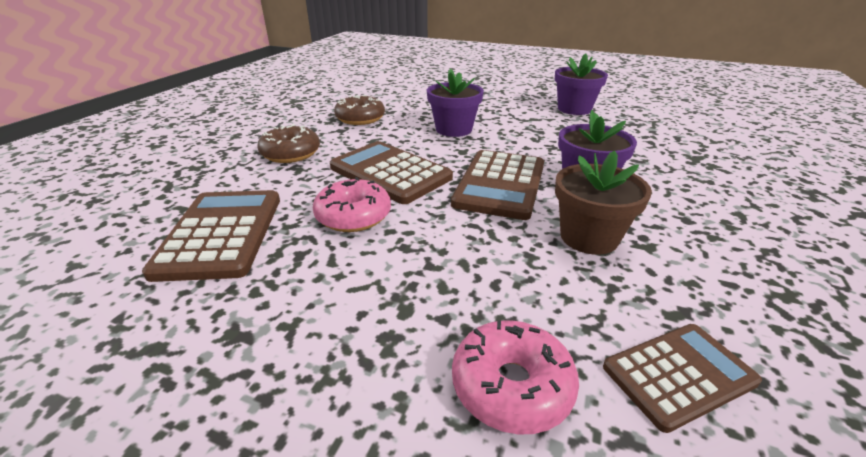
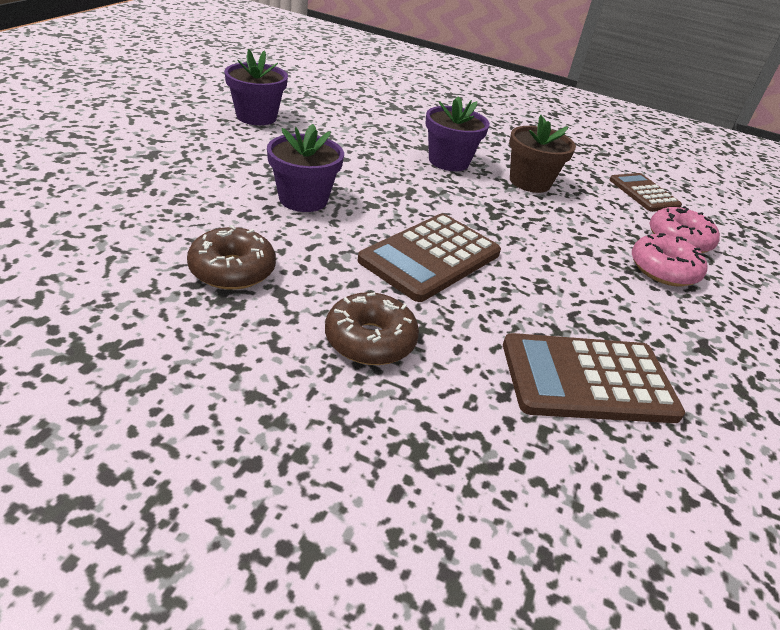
camera: 95 degrees left, 5 degrees up
(353, 216) = (528, 286): pink donut -> pink donut (663, 270)
(500, 184) = (452, 198): brown calculator -> none

